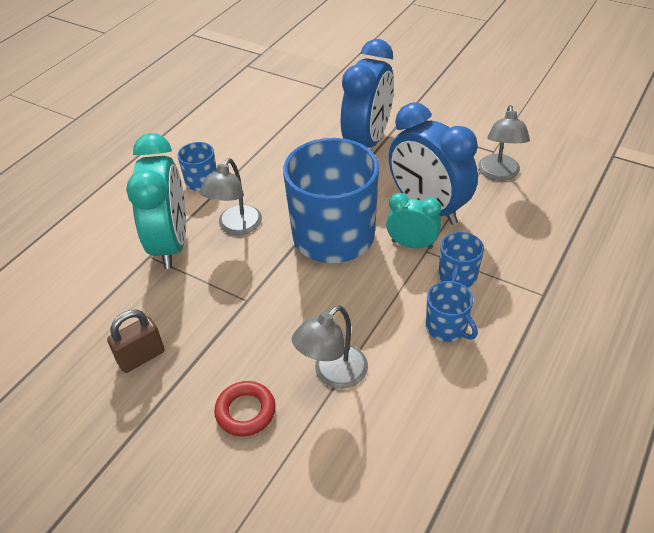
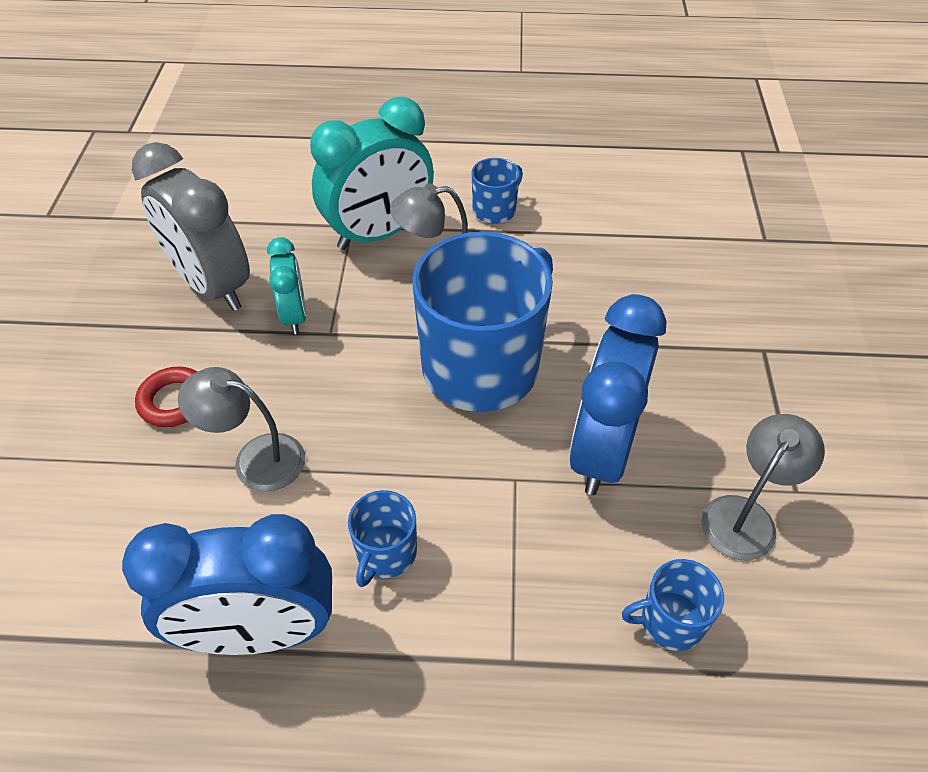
camera: 60 degrees right, 5 degrees up
(141, 357) = (212, 286): brown padlock -> grey clock
(367, 141) = (690, 331): blue clock -> blue clock (259, 633)
(412, 244) = (517, 458): turquoise clock -> turquoise clock (294, 315)
(457, 276) = (486, 533): blue mug -> blue mug (670, 621)
(499, 174) = (746, 516): grey lamp -> grey lamp turned 150 degrees clockwise

